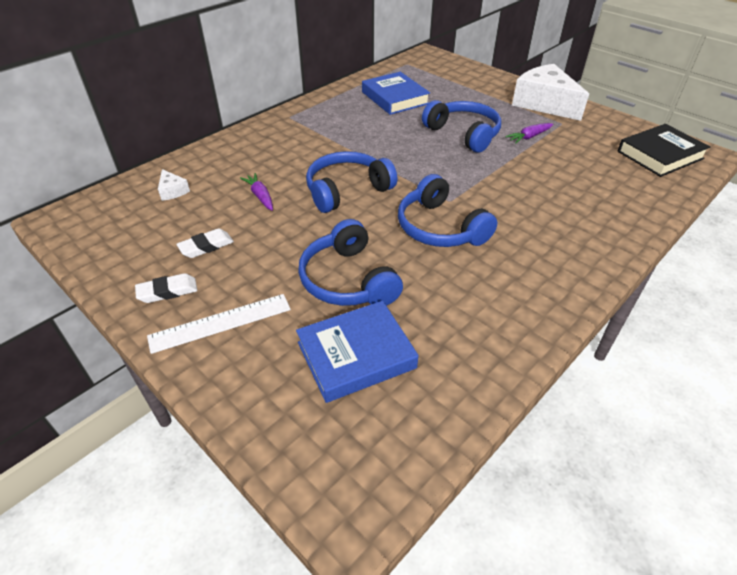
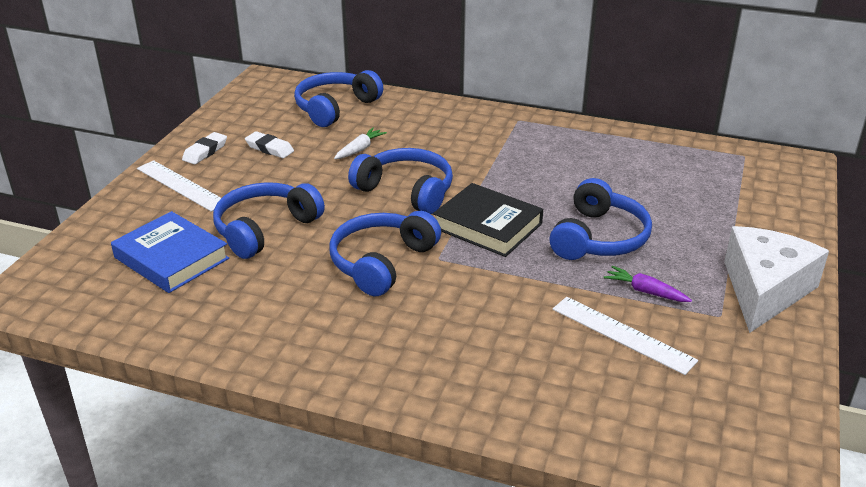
camera: 65 degrees right, 10 degrees down
(167, 291) = (205, 152): white eraser -> white eraser turned 75 degrees clockwise
(173, 191) = (335, 108): white cheese -> blue headphones
(260, 196) = (360, 149): purple carrot -> white carrot
(395, 98) = (637, 170): blue book -> none
(568, 157) = (622, 334): none -> white ruler
(660, 155) = (722, 428): black book -> black book (487, 226)

